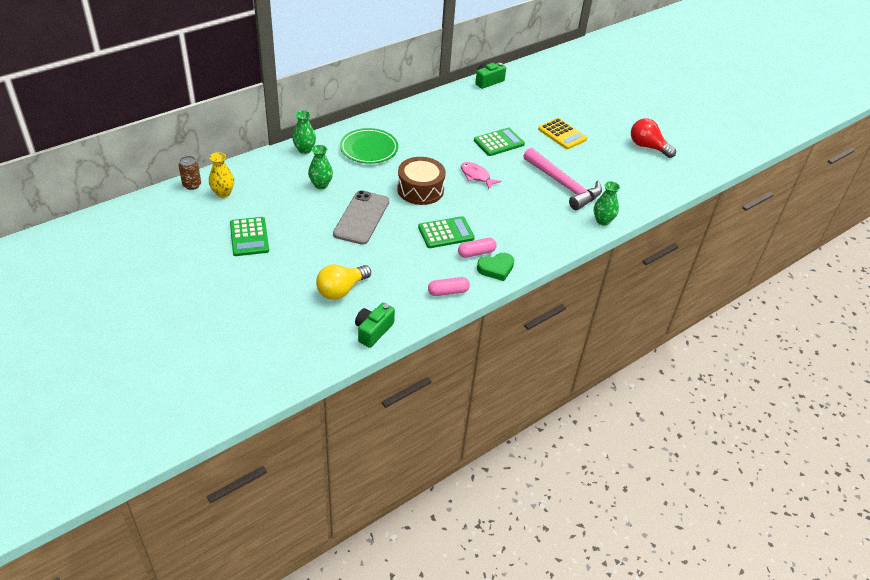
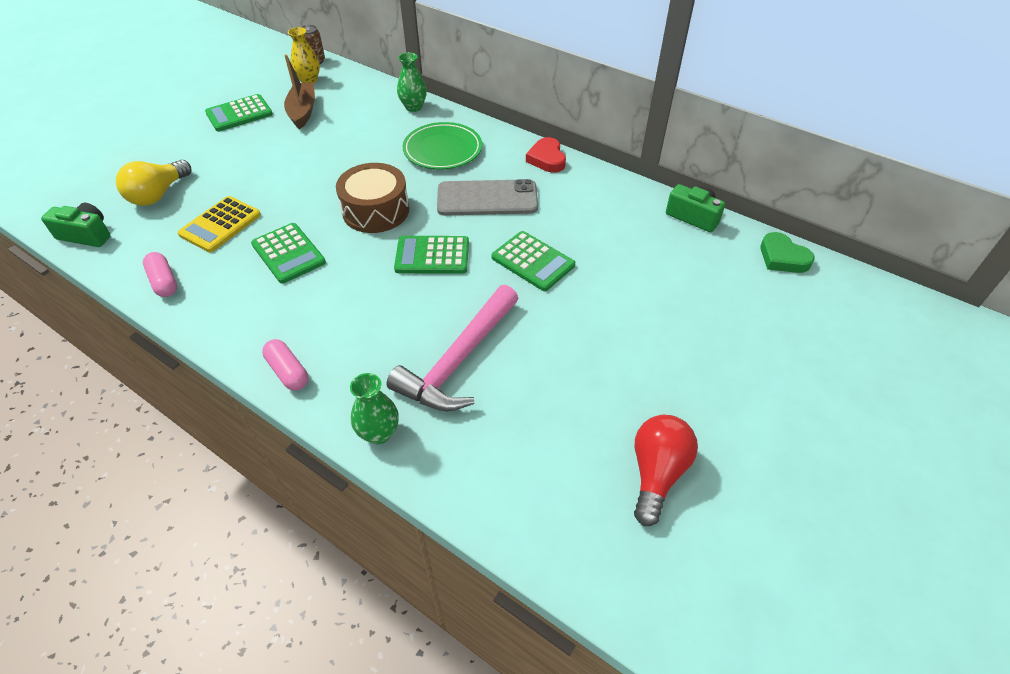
camera: 75 degrees right, 5 degrees up
(271, 203) = (302, 112): none -> brown boat
(321, 185) = (350, 134): green vase -> none
(341, 290) = (158, 194): yellow light bulb -> yellow light bulb turned 90 degrees counterclockwise
(361, 217) = (298, 177): grey phone -> grey phone (487, 198)
(405, 112) = (547, 159): none -> red heart
(476, 176) = (432, 255): pink fish -> green calculator
(476, 253) = (252, 292): pink capsule -> pink capsule (288, 372)
(496, 268) = (221, 319): green heart -> green heart (782, 257)
(562, 134) = (608, 332): yellow calculator -> yellow calculator (220, 225)

